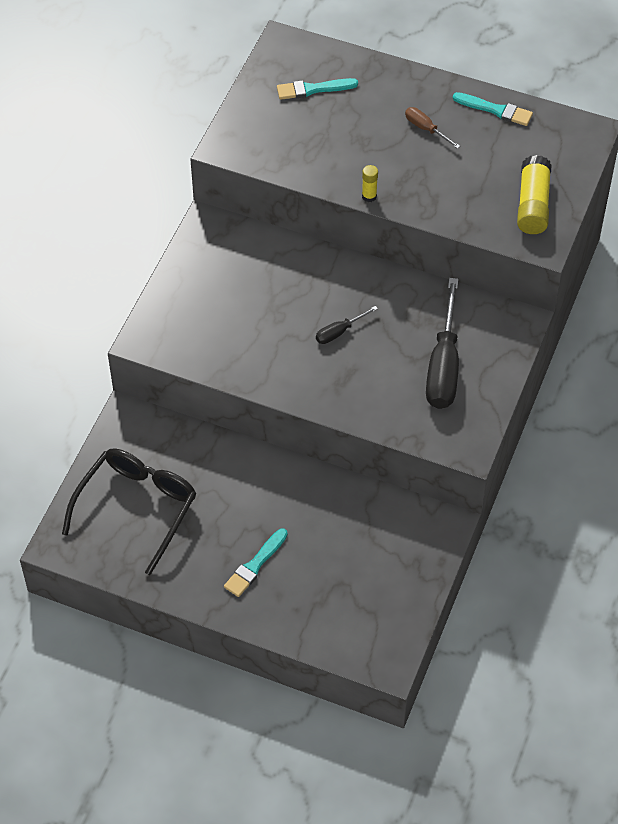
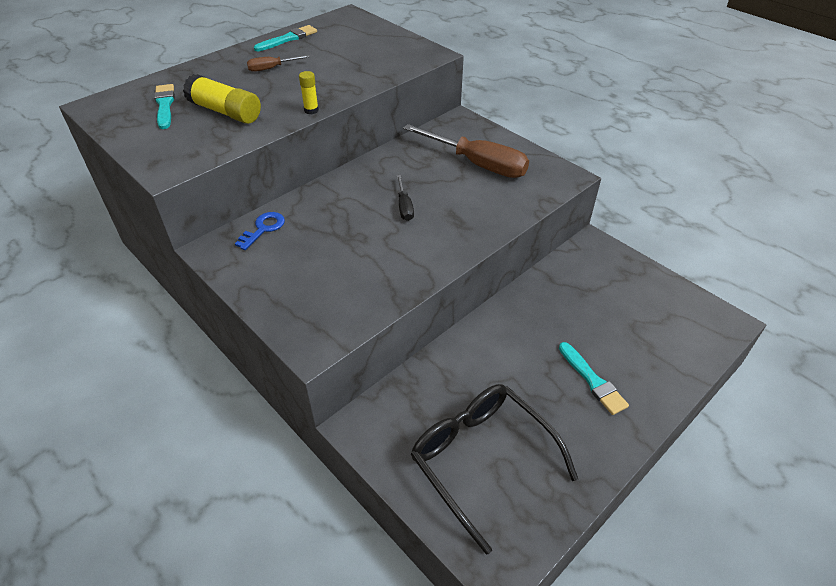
camera: 65 degrees left, 10 degrees down
(251, 244) = (263, 229): none -> blue key
(313, 89) = (165, 105): turquoise brush -> turquoise brush turned 150 degrees clockwise
(444, 365) = (477, 164): black screwdriver -> brown screwdriver
(532, 204) = (391, 48): yellow glue stick -> yellow glue stick (225, 112)

